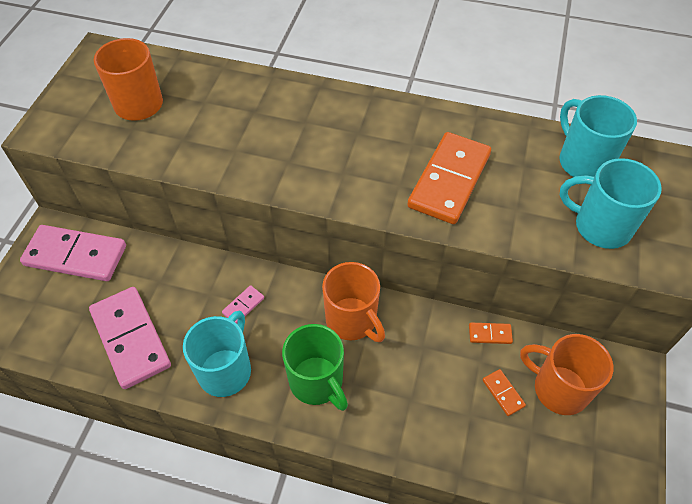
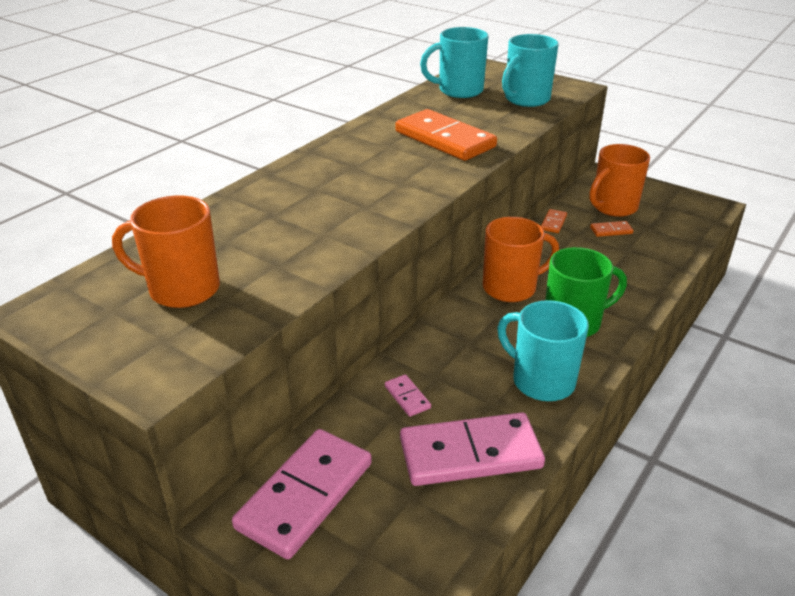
camera: 70 degrees left, 20 degrees down
(243, 305) = (462, 354): pink domino -> pink domino (407, 397)

